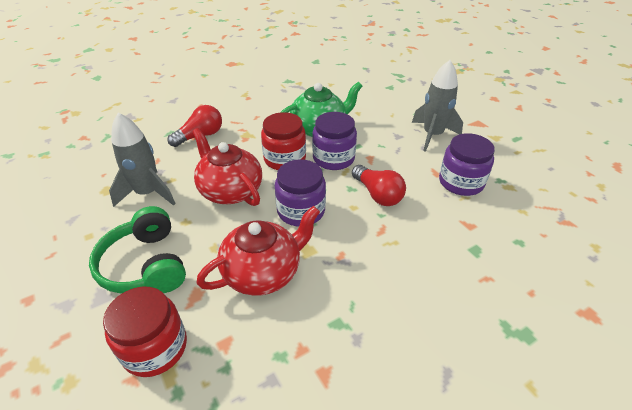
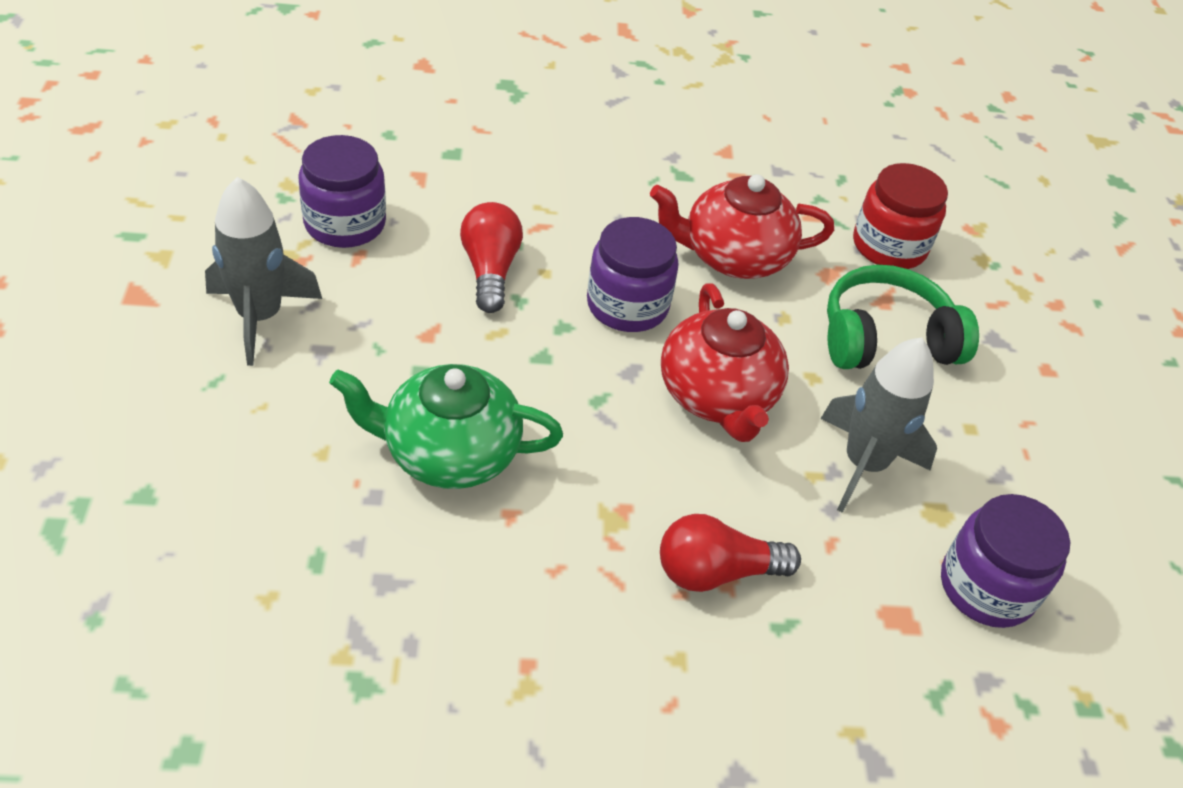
camera: 155 degrees left, 5 degrees up
(146, 265) = (886, 339): green headphones -> green headphones turned 105 degrees counterclockwise
(284, 159) = (580, 412): red jar -> none
(333, 158) = (492, 366): purple jar -> purple jar (986, 587)

